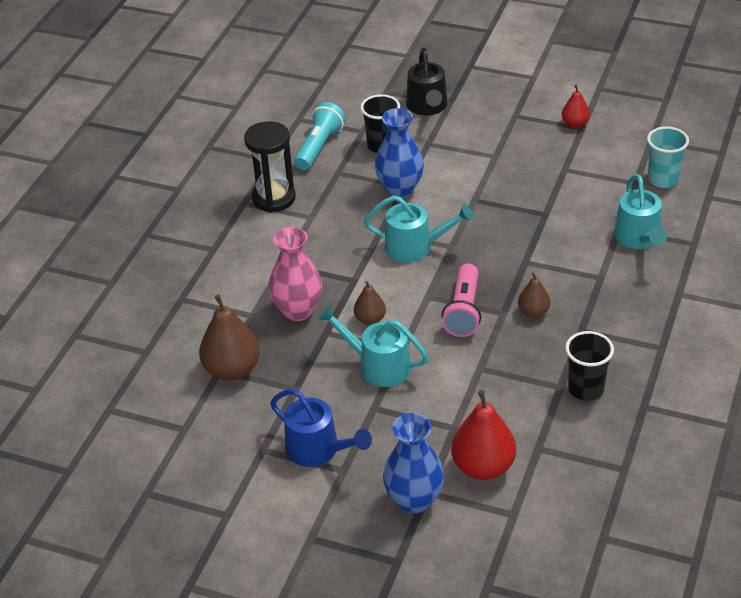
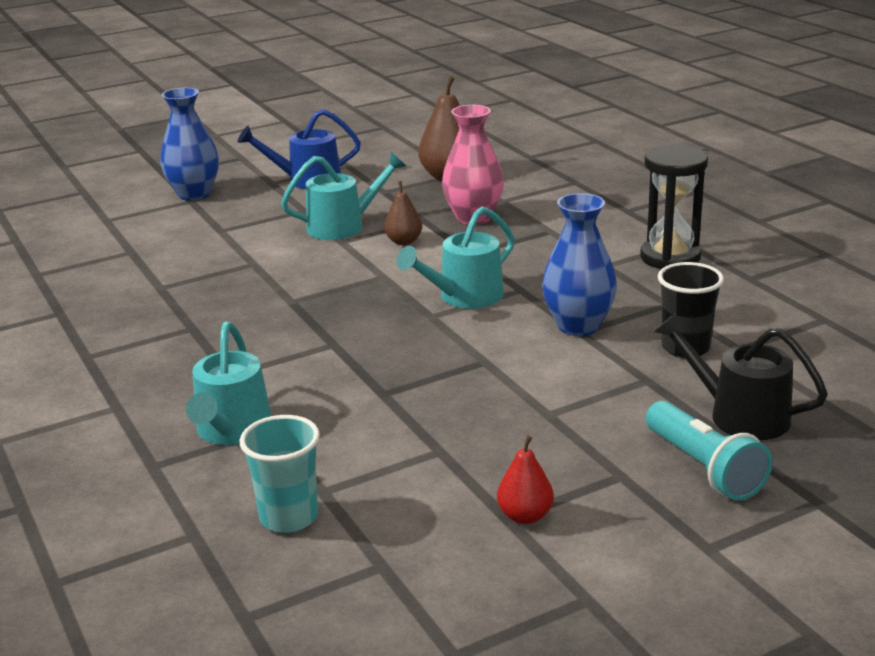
camera: 130 degrees right, 15 degrees down
(319, 147) = (739, 311): turquoise flashlight -> turquoise flashlight (704, 468)
(463, 311) = (331, 284): pink flashlight -> none
(483, 467) = (164, 226): red pear -> none
(533, 312) = (261, 315): brown pear -> none
(586, 389) = (132, 296): black cup -> none
(639, 239) = (231, 431): turquoise watering can -> turquoise watering can turned 120 degrees counterclockwise

